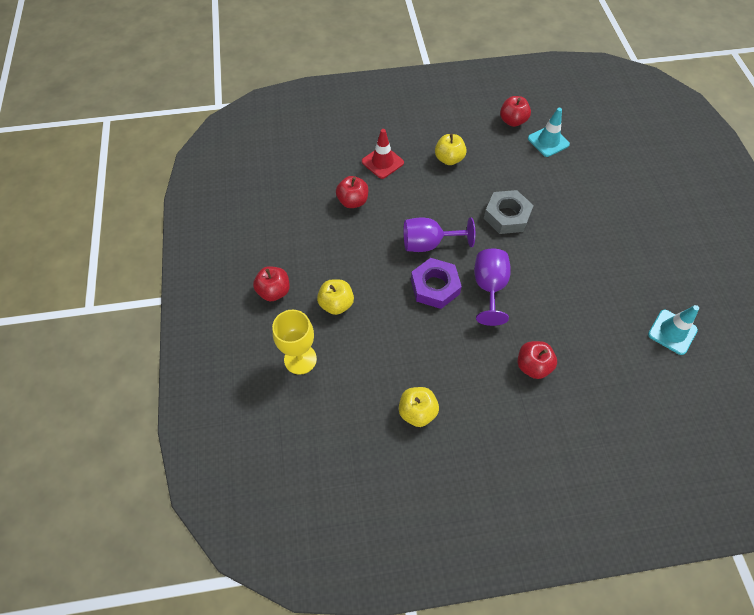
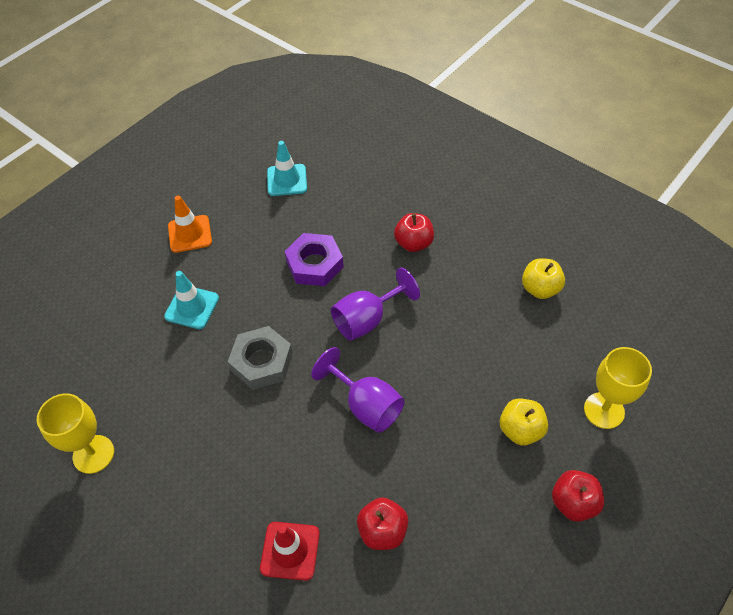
camera: 130 degrees left, 5 degrees down
(435, 286) = (411, 362): purple nut -> purple nut (314, 264)
(449, 159) = (220, 477): yellow apple -> none
(512, 121) = (93, 454): red apple -> yellow goblet
(548, 141) = (106, 394): turquoise traffic cone -> turquoise traffic cone (192, 307)
(655, 241) = (190, 234): none -> orange traffic cone

